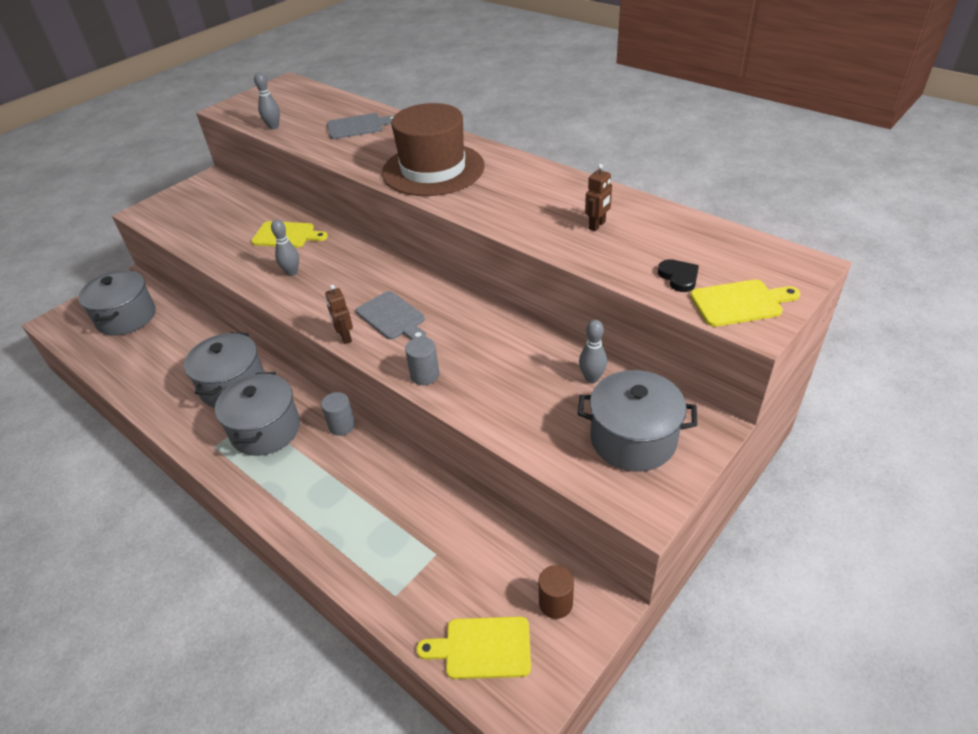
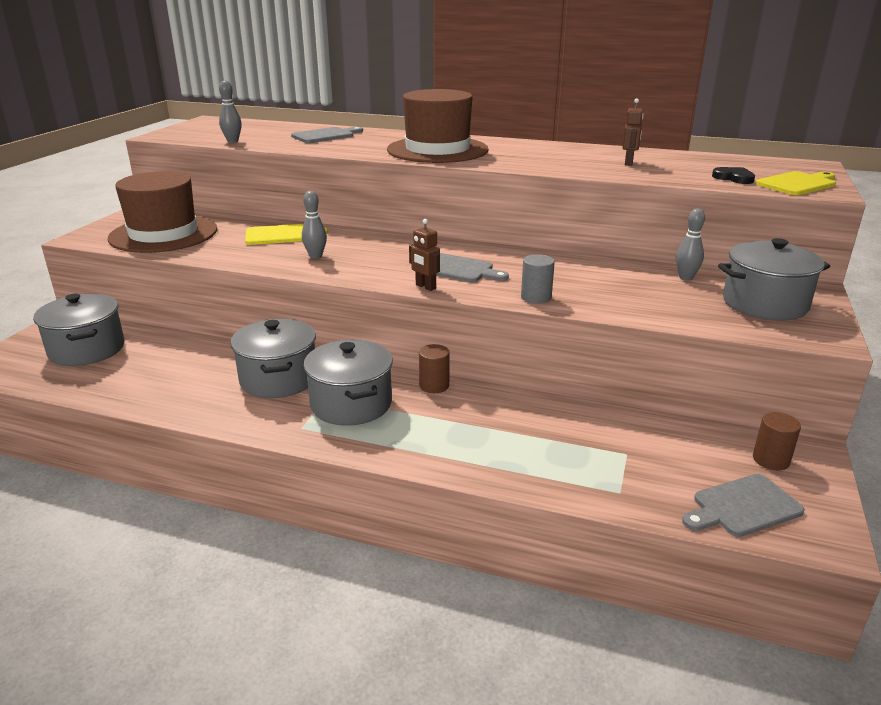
camera: 25 degrees left, 15 degrees down
(201, 217) = (163, 234): none -> brown hat
(342, 426) = (434, 385): grey cylinder -> brown cylinder
(482, 648) = (743, 507): yellow cutting board -> grey cutting board

